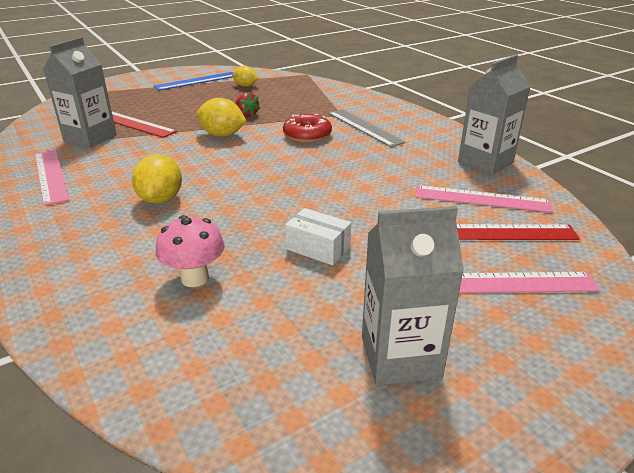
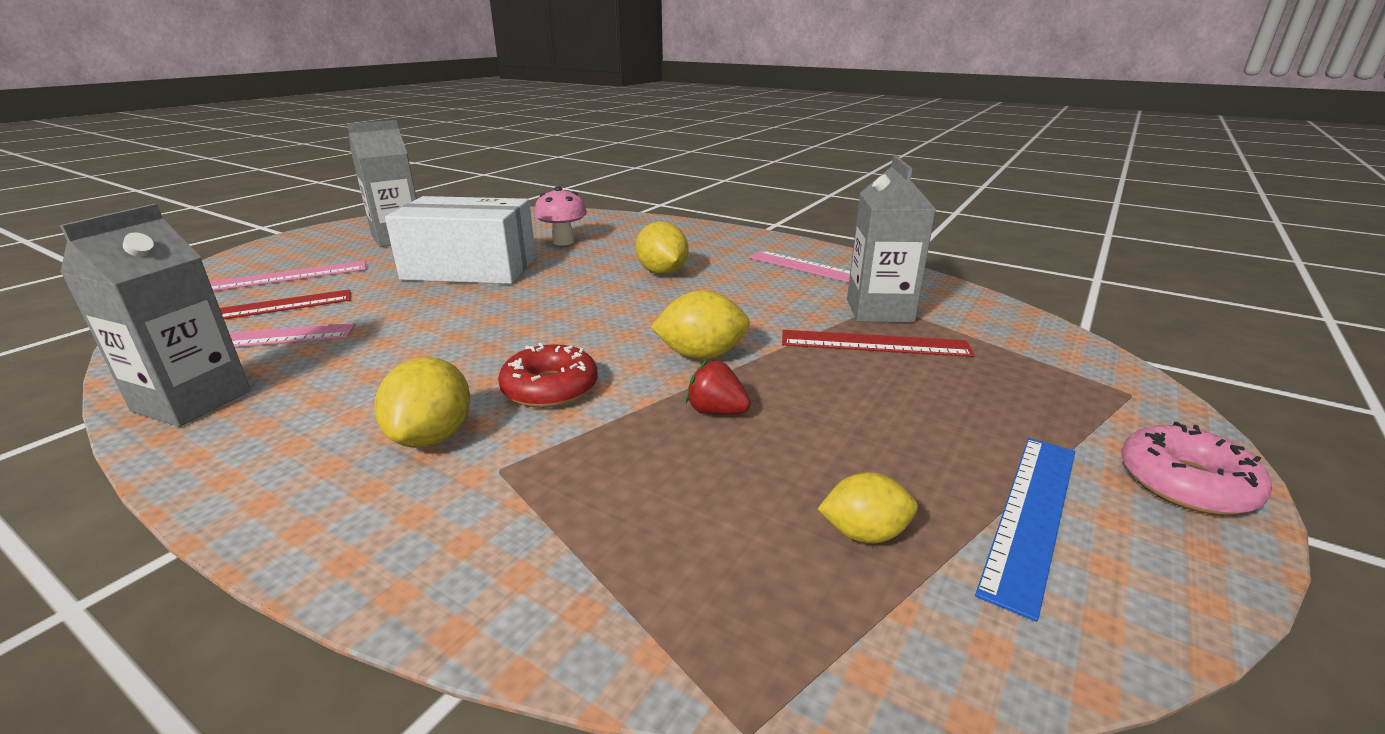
camera: 155 degrees right, 5 degrees down
(142, 78) = (1185, 483): none -> pink donut
(318, 248) = (470, 268): white box -> white box, size x2.21
(364, 127) = (432, 437): grey ruler -> yellow lemon

